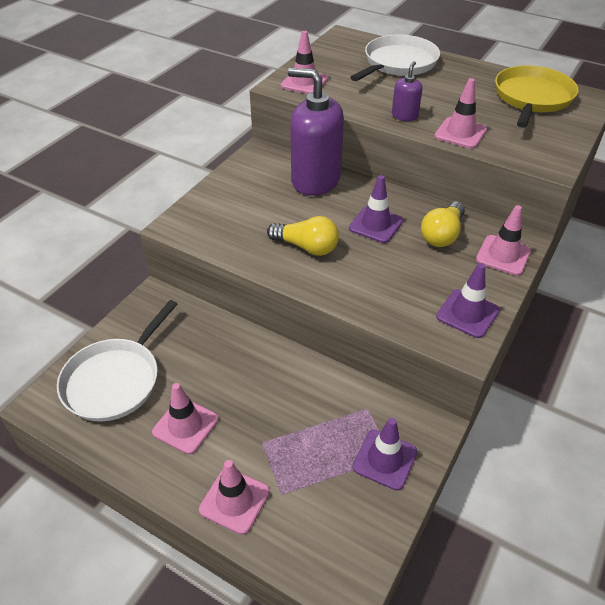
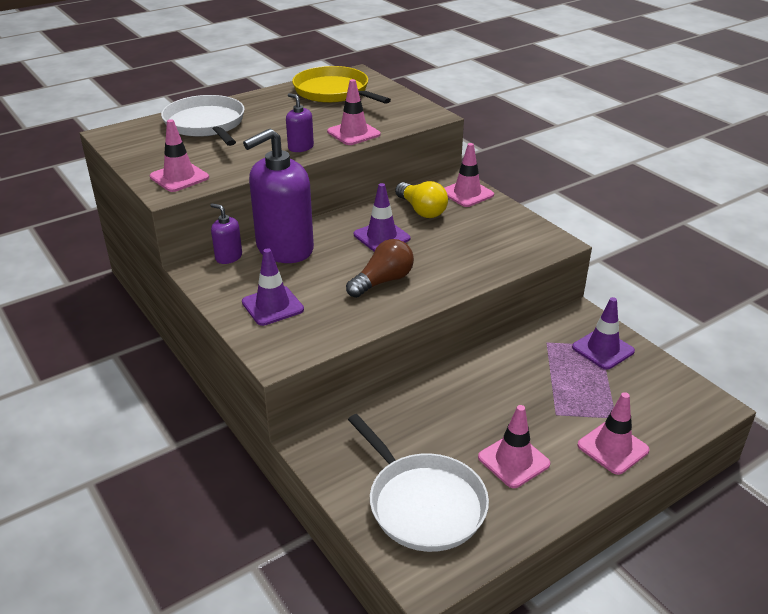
camera: 65 degrees left, 10 degrees down
(284, 159) = (228, 257): none -> purple soap dispenser
(306, 247) = (383, 281): yellow light bulb -> brown light bulb
(467, 313) = (521, 230): purple traffic cone -> purple traffic cone (272, 306)

